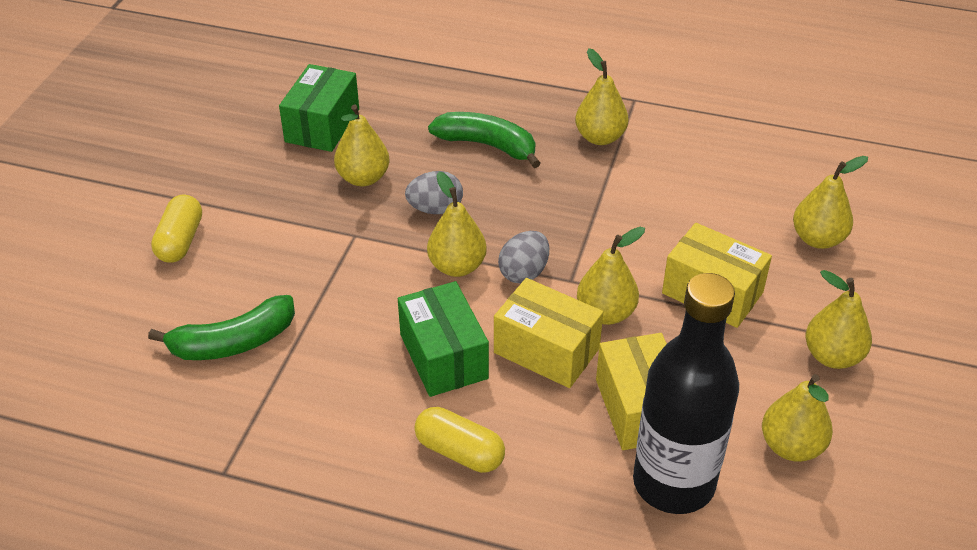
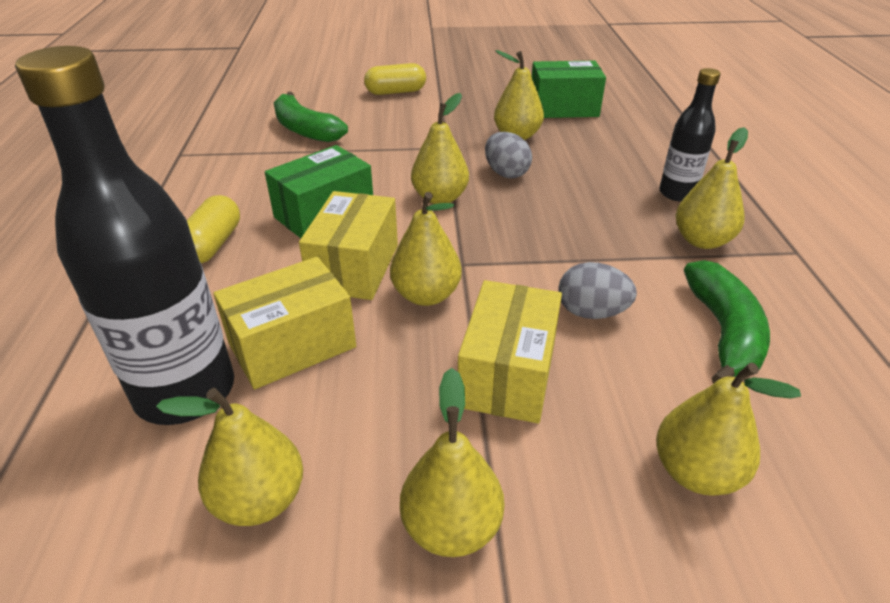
camera: 70 degrees right, 5 degrees down
(487, 145) = (616, 180): green banana -> green banana (723, 332)
(524, 273) = (455, 234): grey egg -> grey egg (591, 312)
(527, 121) = (677, 193): none -> black bottle

